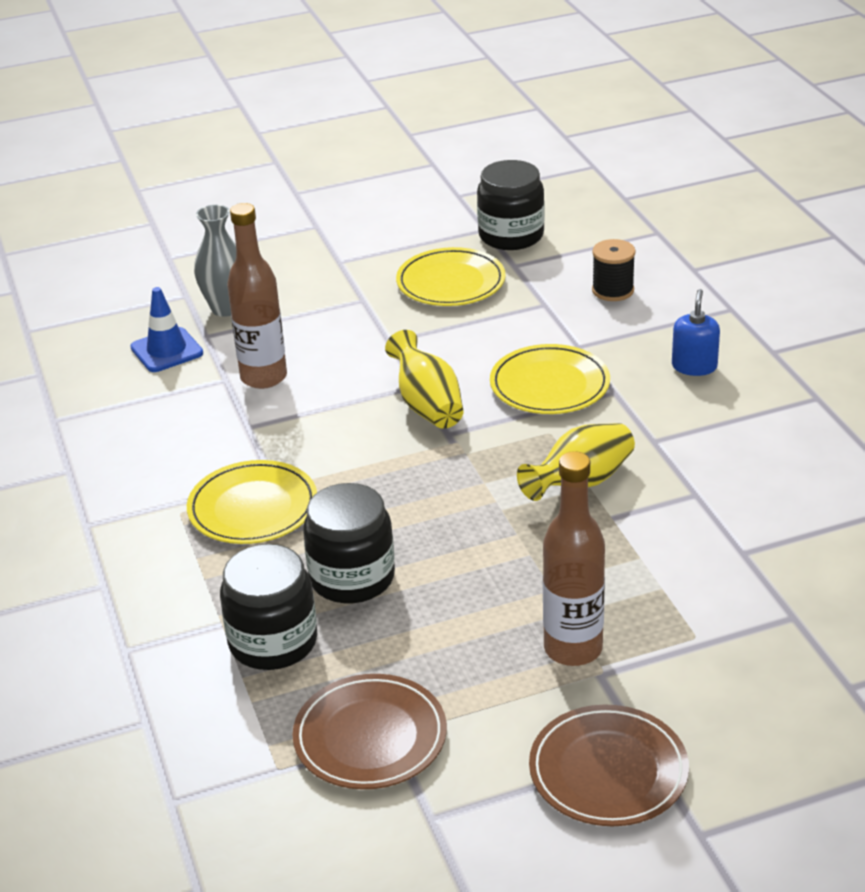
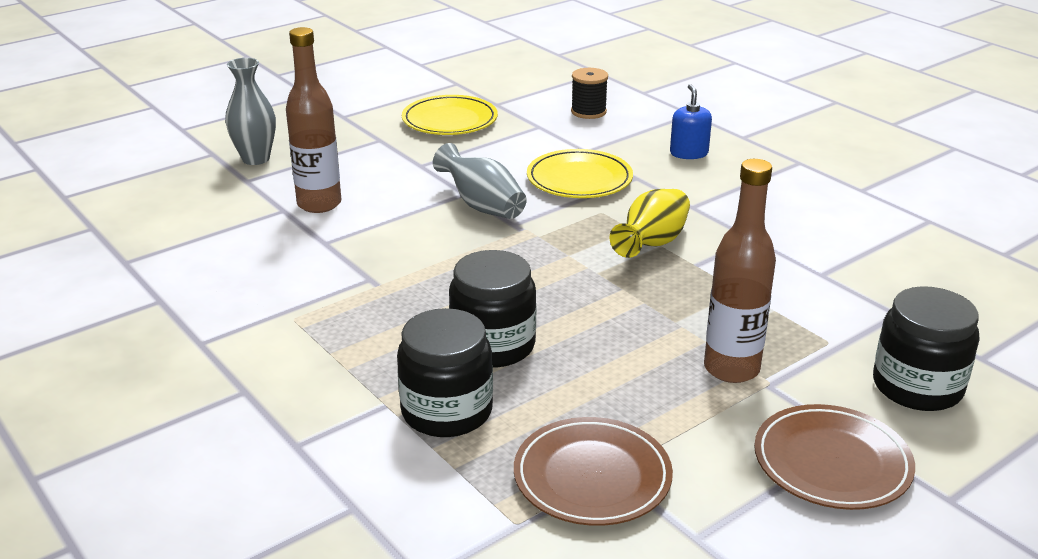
camera: 20 degrees left, 5 degrees down
(167, 350) = (214, 195): blue traffic cone -> none
(253, 508) = (364, 304): yellow plate -> none
(427, 405) = (482, 206): yellow vase -> grey vase
(511, 236) = (481, 85): black jar -> black jar (917, 386)

